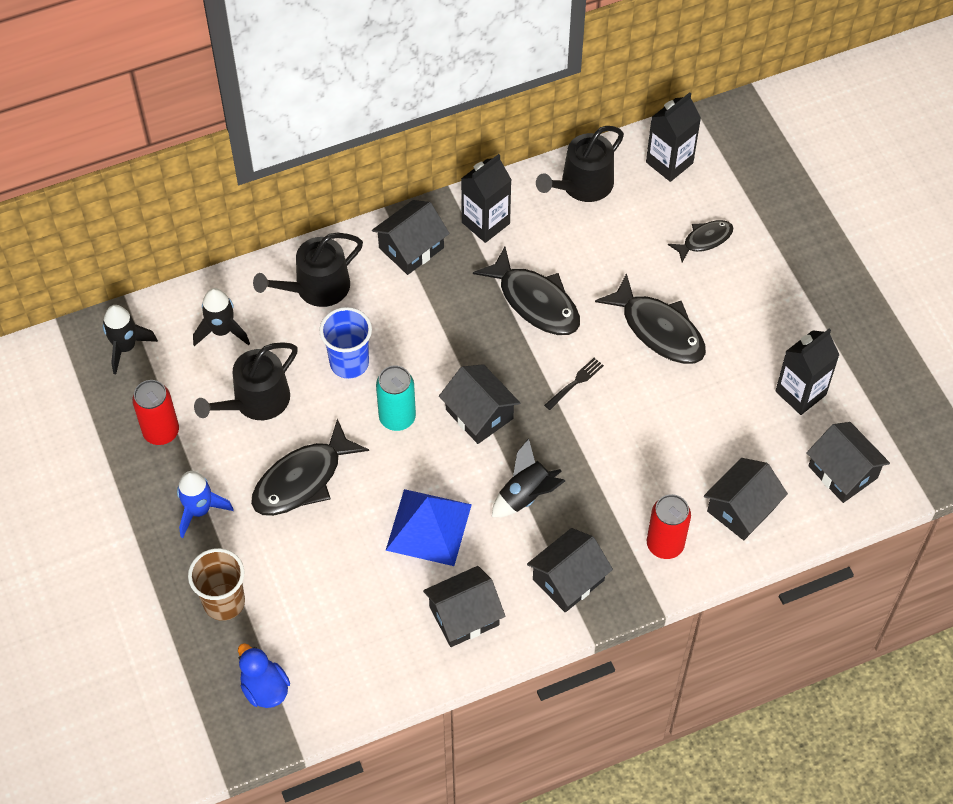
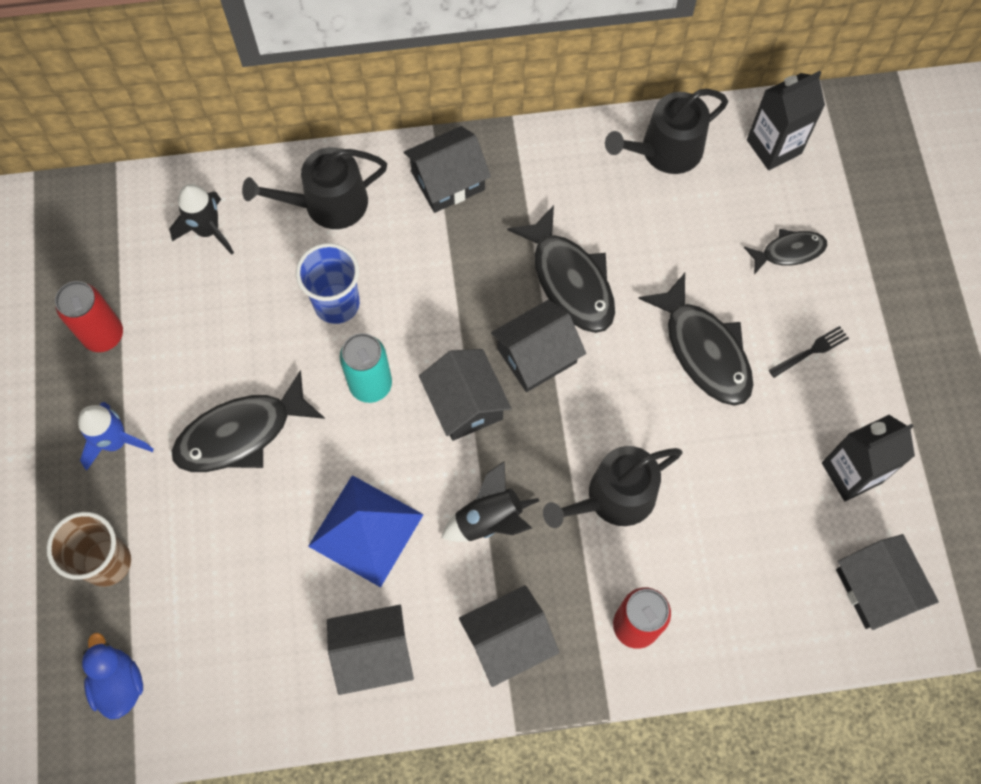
camera: 15 degrees right, 10 degrees up
(125, 347) = (97, 224): black rocket -> none
(256, 401) = (218, 324): black watering can -> black watering can (613, 498)
(485, 223) = (541, 171): black carton -> none
(575, 383) = (587, 392): black fork -> black fork (810, 351)
(741, 509) = (740, 604): black house -> black house (537, 356)

